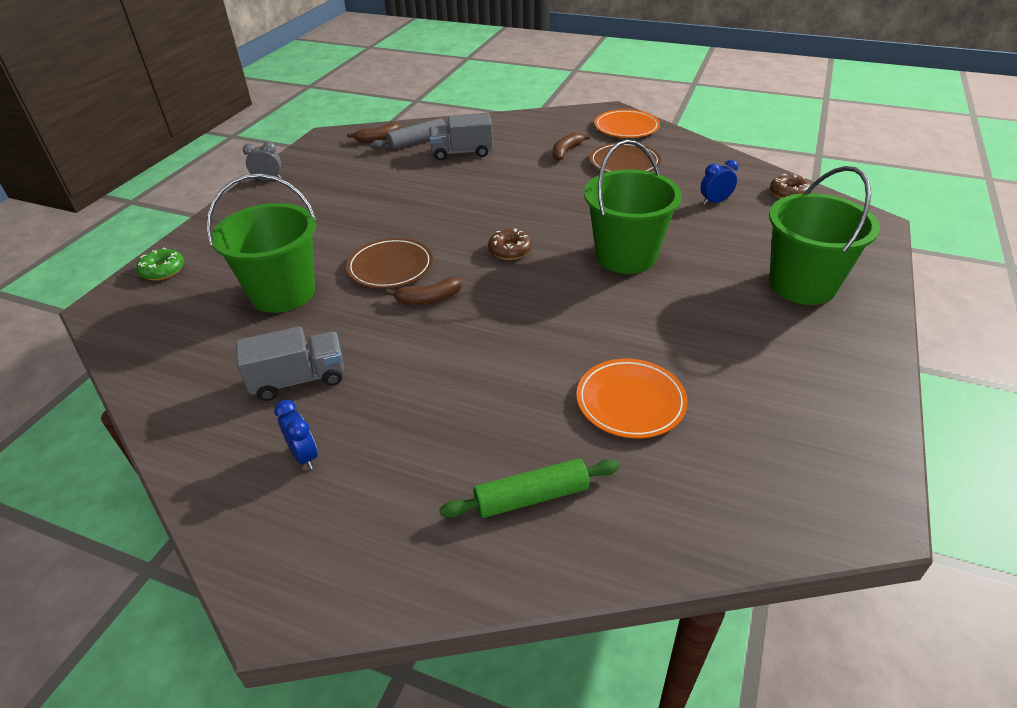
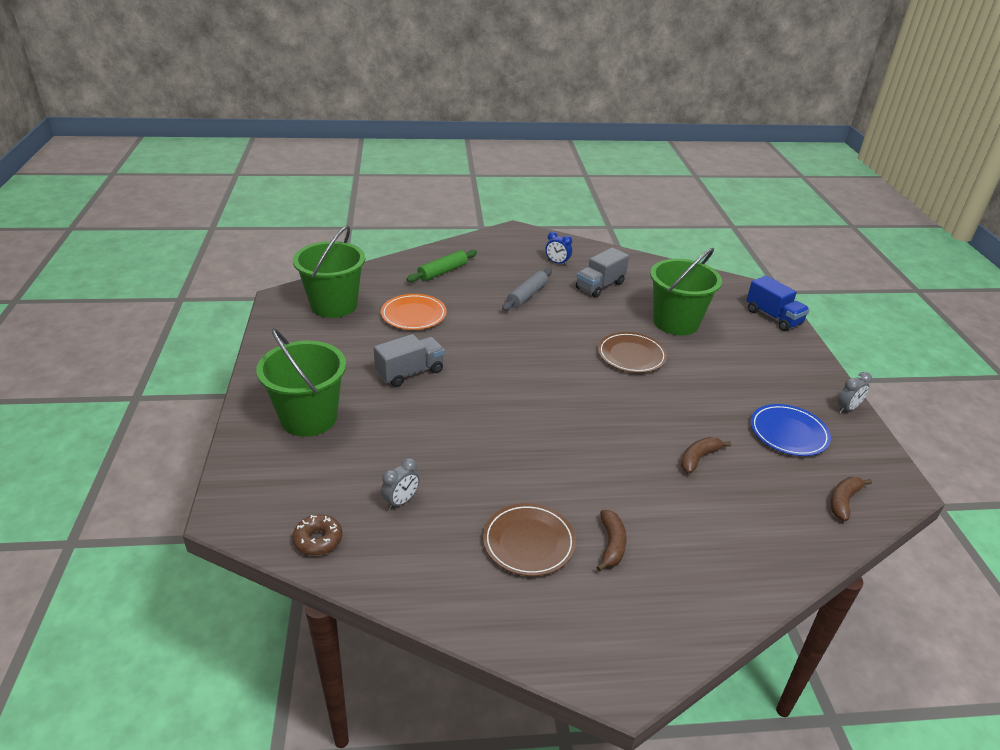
camera: 150 degrees right, 5 degrees down
(163, 270) = (773, 317): green donut -> blue truck
(347, 176) = (788, 433): none -> blue plate
(417, 141) = (796, 510): grey rolling pin -> grey rolling pin (527, 295)
(428, 299) = (579, 341): brown banana -> brown banana (698, 458)
(462, 153) = (725, 504): grey truck -> grey truck (410, 372)
(510, 250) = (558, 391): brown donut -> none
(625, 256) = (462, 409): green bucket -> green bucket (334, 305)
(626, 127) = (570, 634): orange plate -> none
(715, 201) = (401, 501): blue clock -> grey clock

